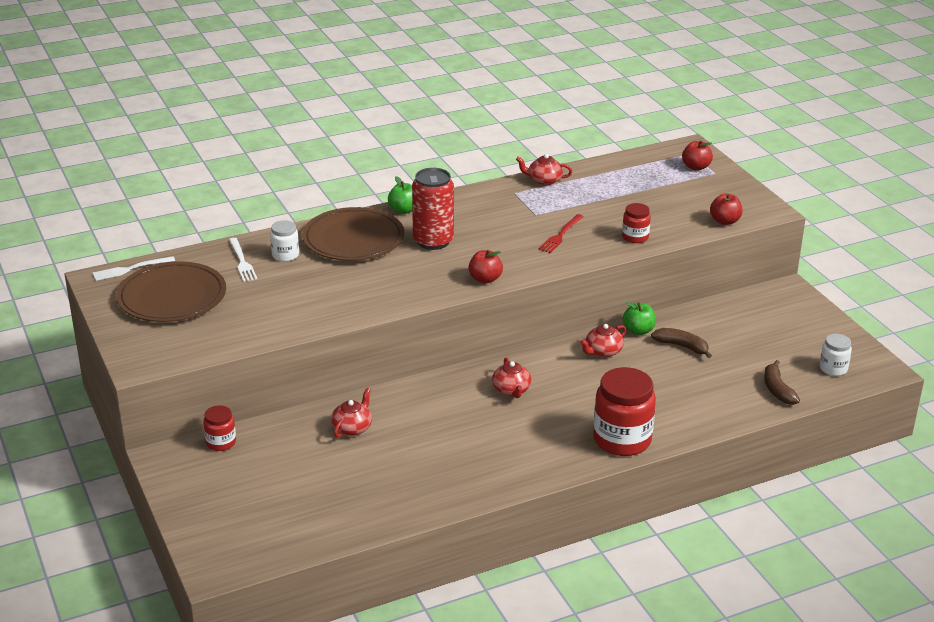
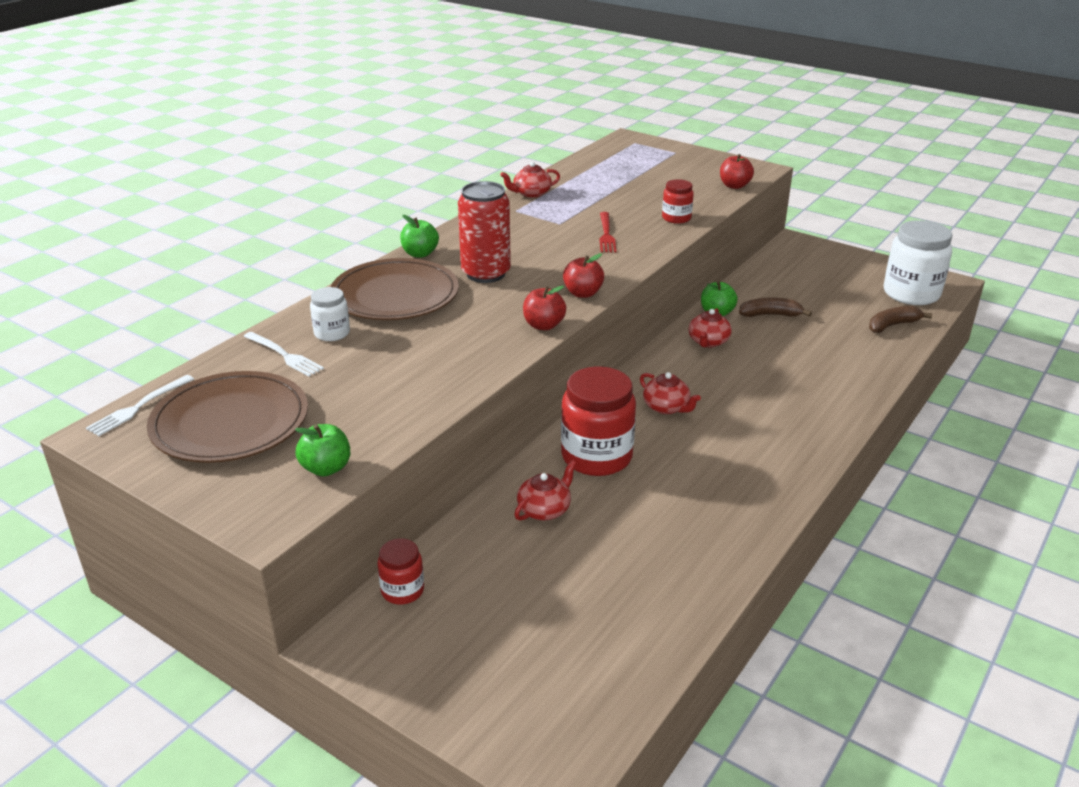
camera: 30 degrees left, 0 degrees up
(199, 345) = (326, 468): none -> green apple
(352, 428) = (544, 509): red teapot -> red teapot turned 45 degrees clockwise
(622, 440) = (825, 418): red jar -> red jar (596, 457)
(696, 167) = (653, 152): red apple -> red apple (543, 325)
(777, 389) = (893, 325): brown banana -> brown banana turned 105 degrees clockwise
(833, 368) = (911, 294): white jar -> white jar, size x1.95

